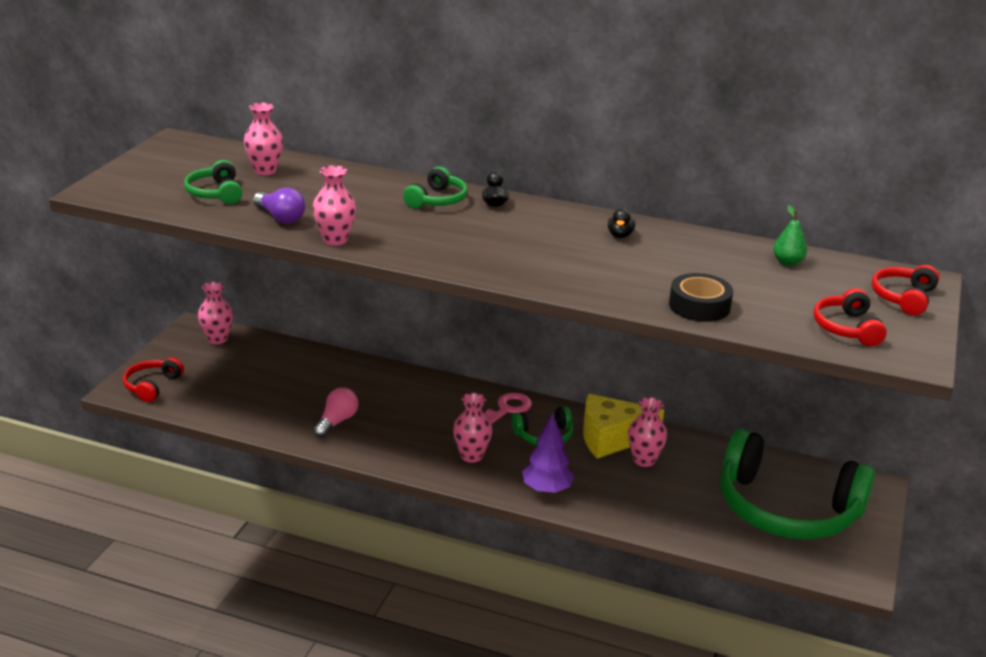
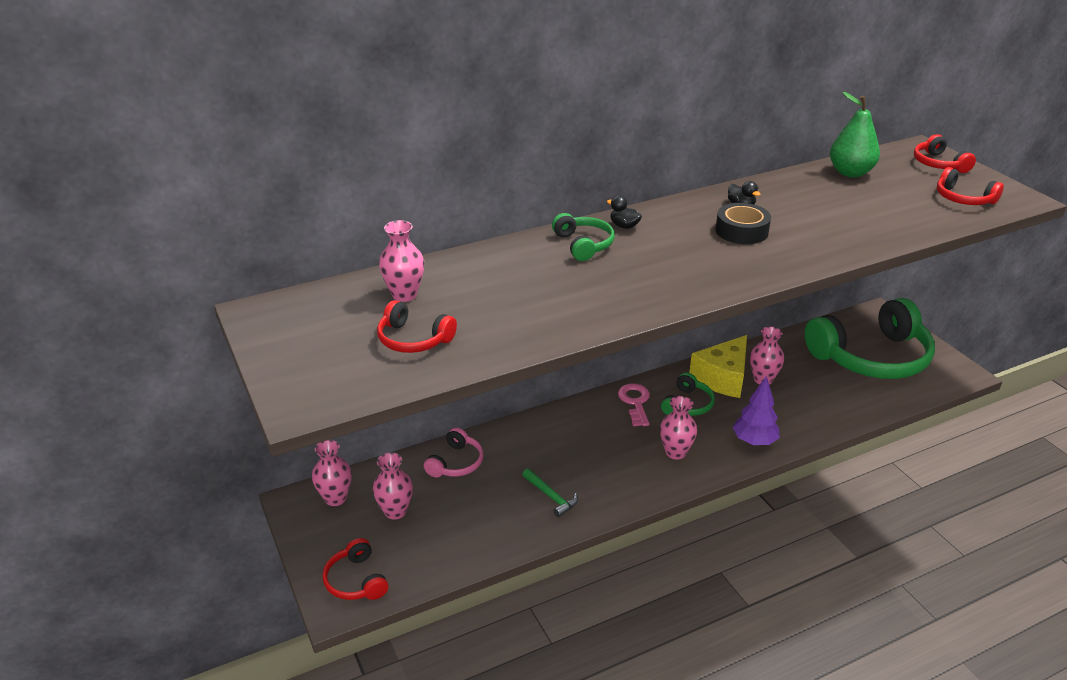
camera: 45 degrees left, 5 degrees up
(216, 193) = (413, 339): green headphones -> red headphones
(280, 217) = (515, 328): purple light bulb -> none
(317, 366) = (456, 463): none -> pink headphones
(335, 240) = (597, 320): pink vase -> pink vase (395, 511)
(336, 422) = (551, 496): pink light bulb -> green hammer
(699, 306) = (884, 229): black tape -> black tape (741, 231)
(787, 262) = (850, 173): green pear -> green pear, size x1.73

